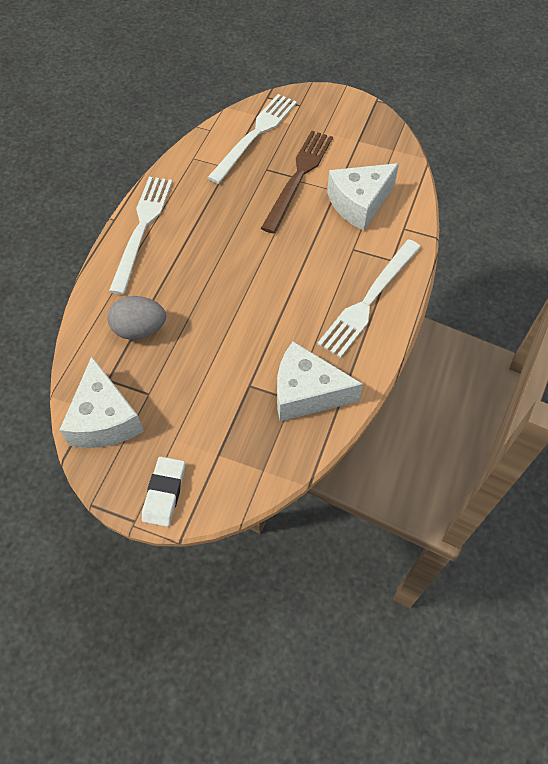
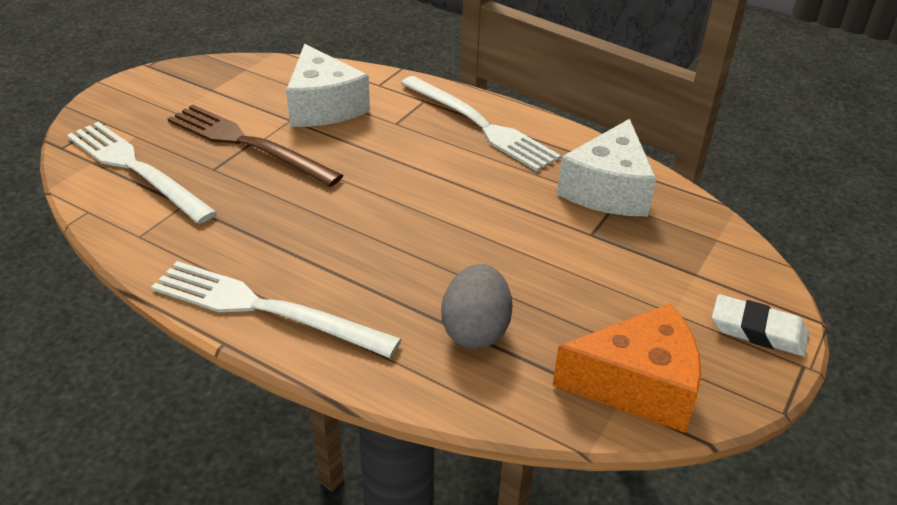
camera: 80 degrees left, 20 degrees down
(104, 419) = (638, 385): white cheese -> orange cheese

